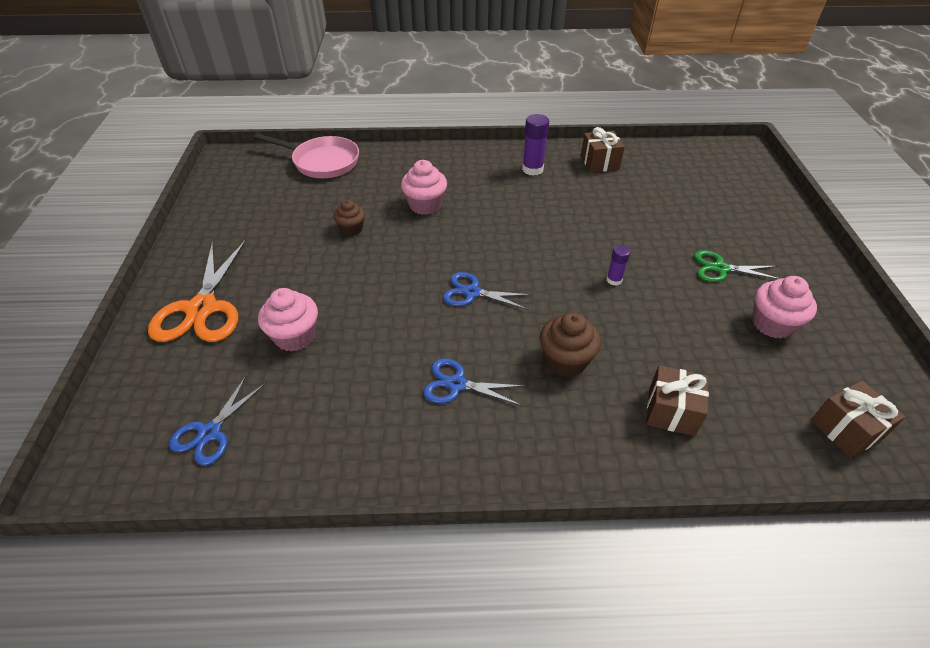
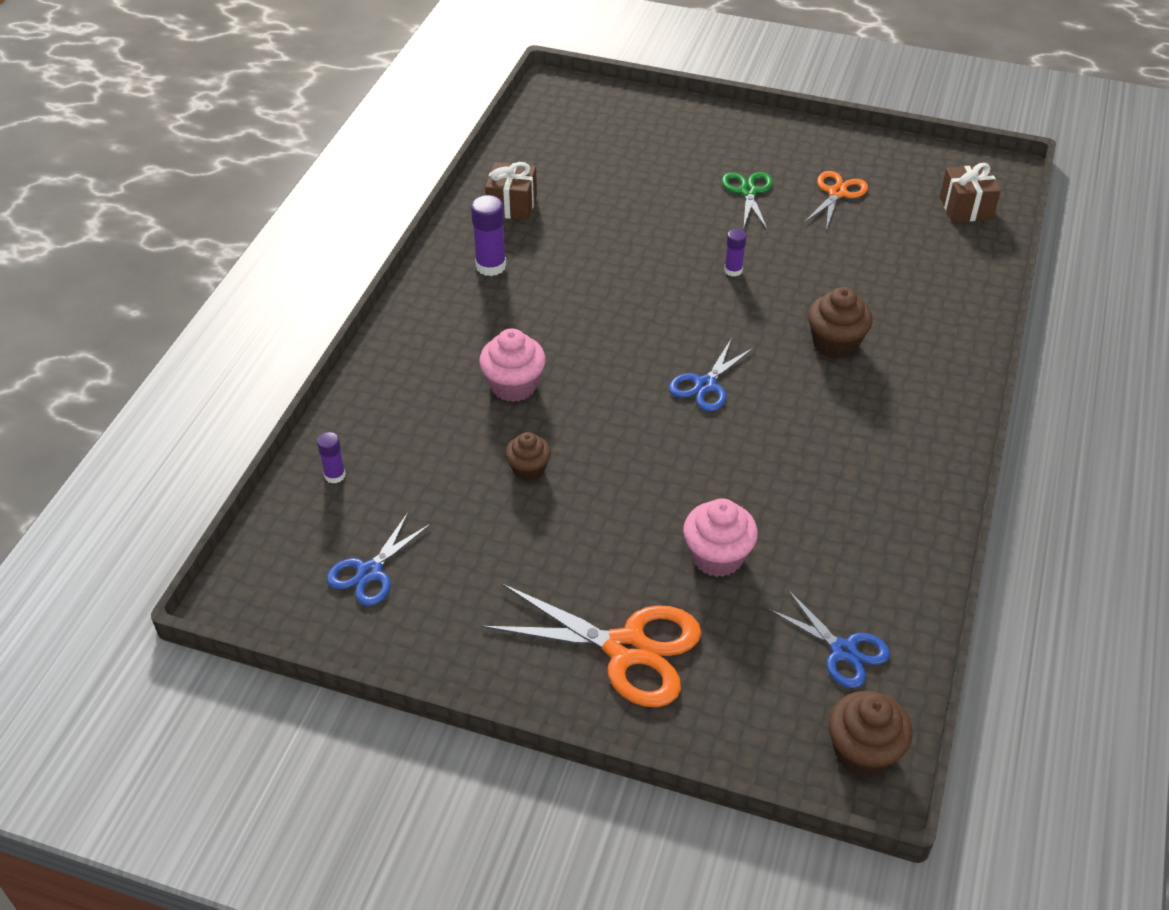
camera: 70 degrees left, 0 degrees up
(105, 465) = (863, 752): none -> brown cupcake
(322, 162) = (335, 475): pink pan -> purple glue stick
(457, 384) = (839, 432): blue scissors -> blue scissors (369, 572)
(671, 411) = (918, 297): brown gift -> none
(720, 268) = (748, 191): green scissors -> green scissors turned 150 degrees clockwise
(772, 324) = (837, 193): pink cupcake -> orange scissors

